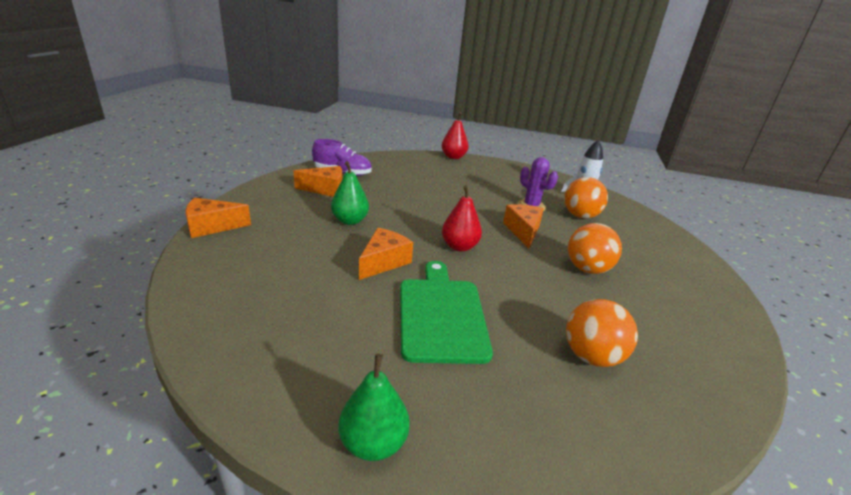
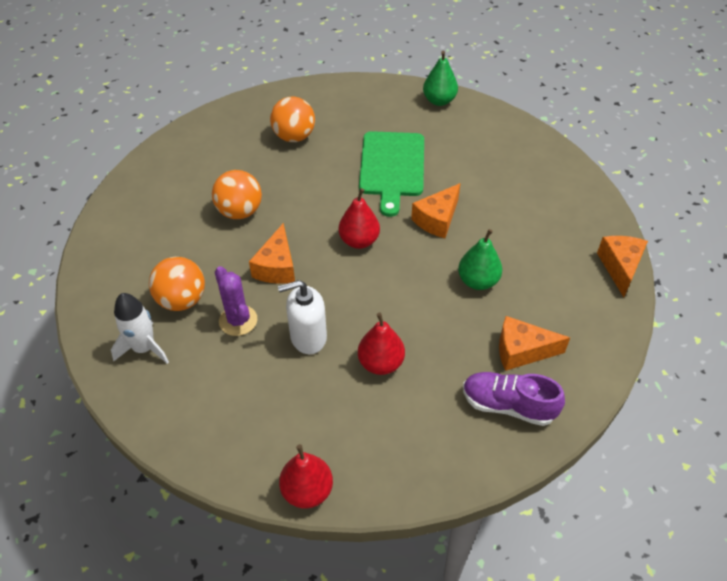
camera: 170 degrees left, 20 degrees up
(212, 226) = (620, 267): orange cheese -> orange cheese turned 75 degrees counterclockwise
(424, 188) = (381, 363): none -> red pear
(478, 198) = (308, 337): none -> white soap dispenser

